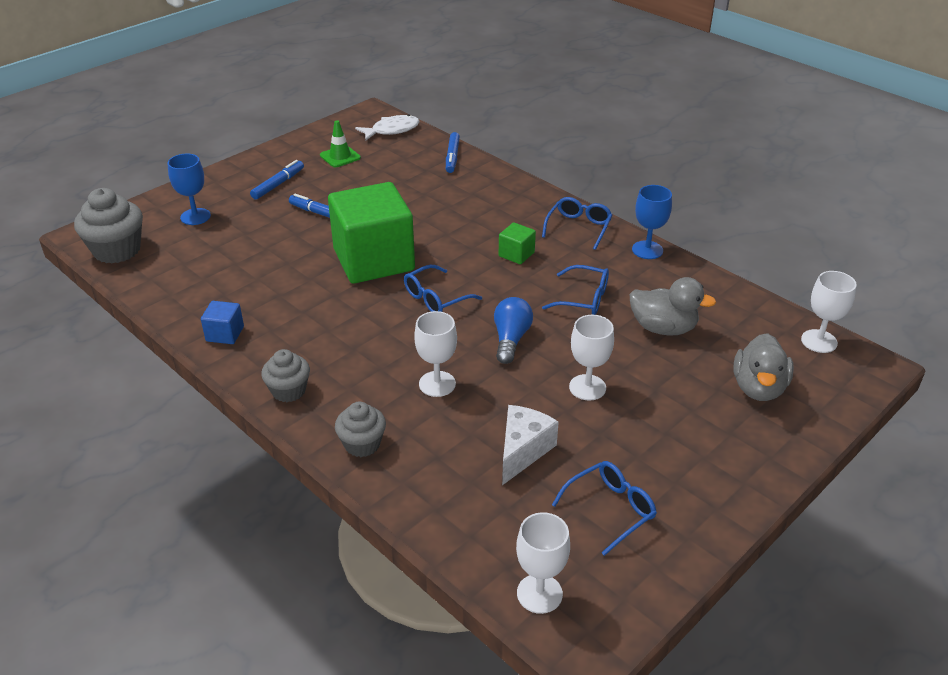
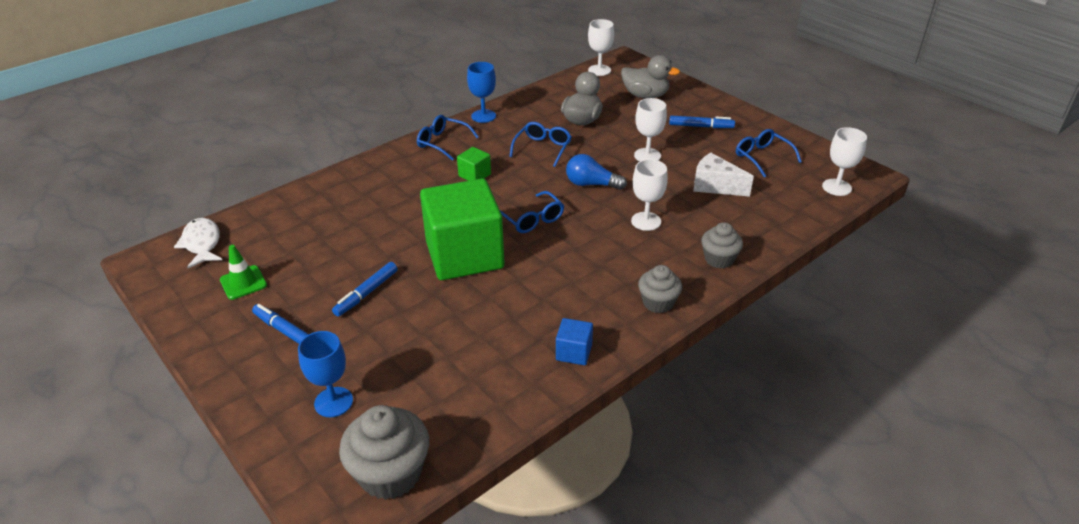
camera: 85 degrees left, 0 degrees up
(452, 157) = (287, 203): blue marker -> blue marker (701, 126)

